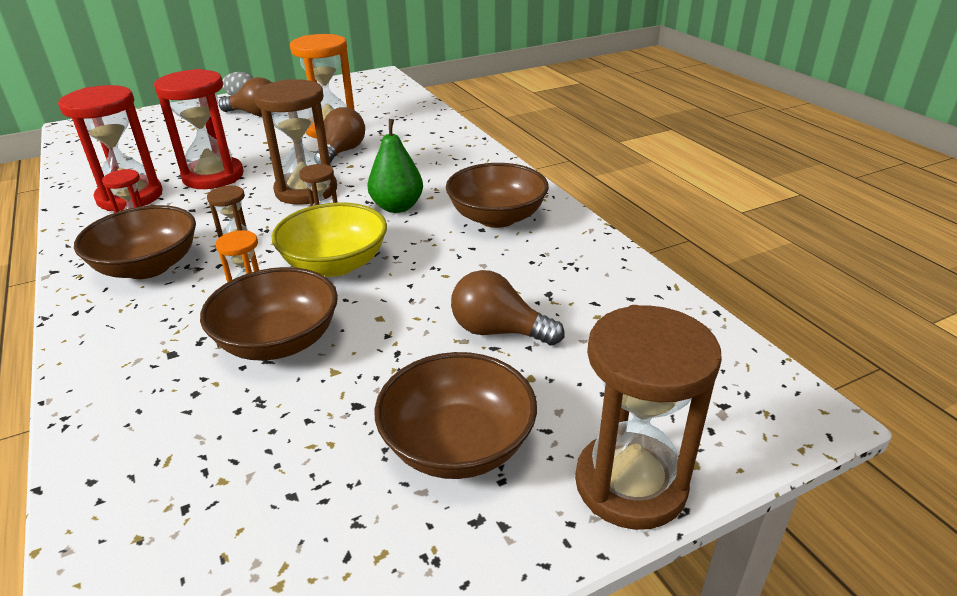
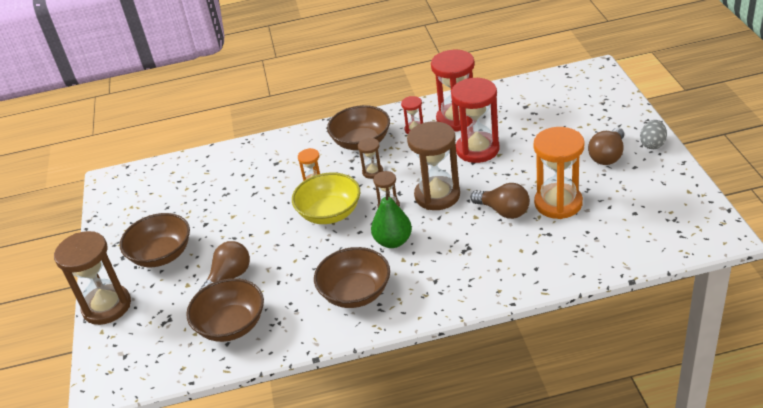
camera: 110 degrees right, 5 degrees up
(278, 341) = (266, 196): brown bowl -> brown bowl (231, 325)

